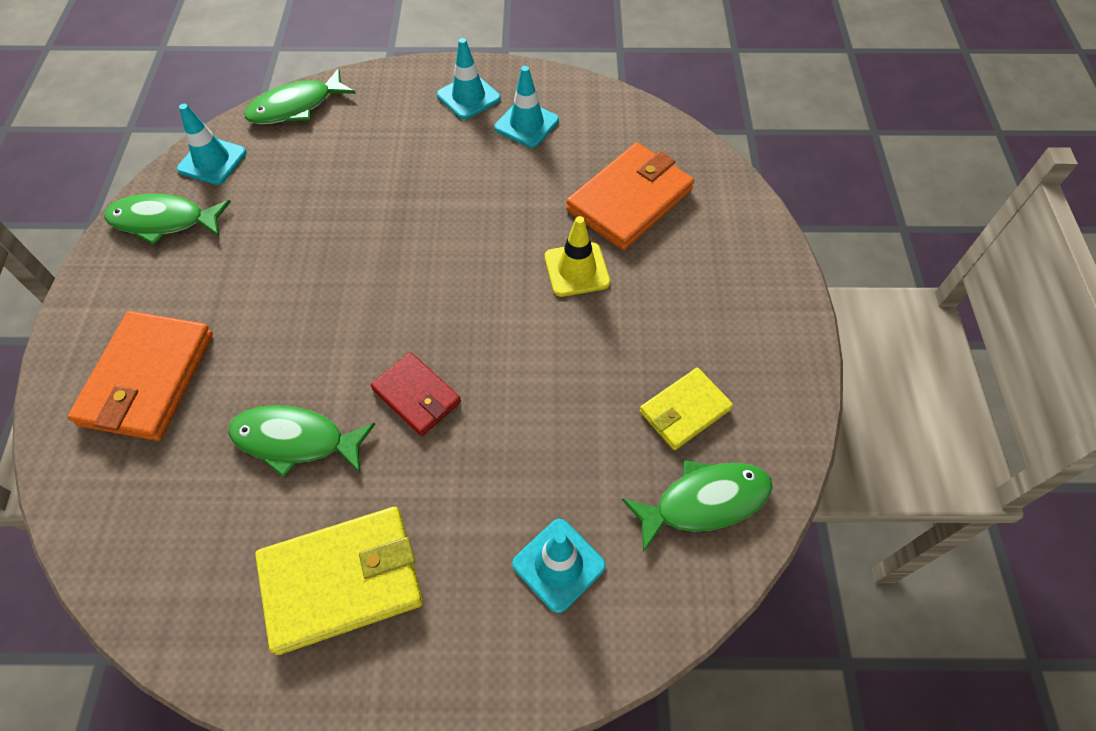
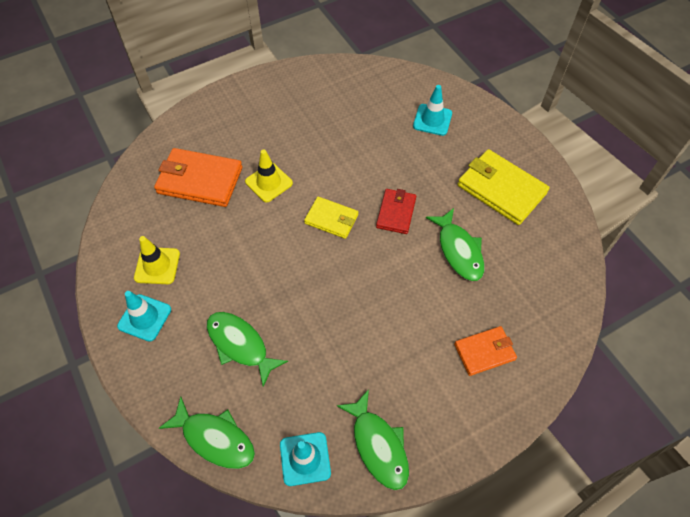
camera: 120 degrees left, 0 degrees up
(147, 379) = (484, 352): orange wallet -> orange wallet, size x0.60
(526, 124) = (157, 266): turquoise traffic cone -> yellow traffic cone
(684, 410) = (327, 107): yellow wallet -> yellow wallet (331, 219)
(704, 502) = (367, 85): green fish -> green fish (240, 345)

